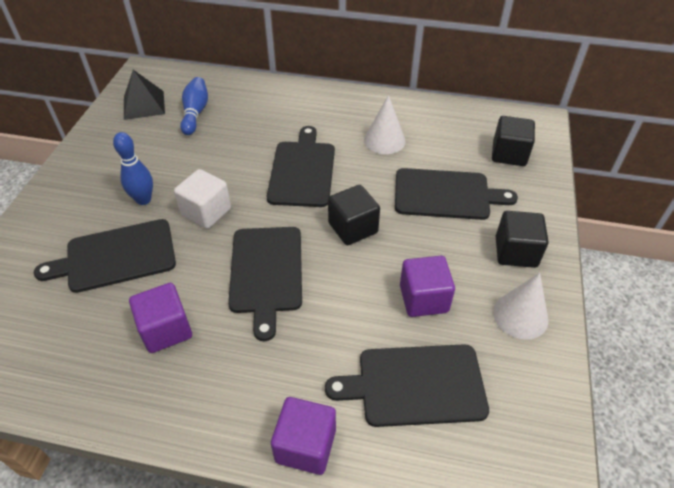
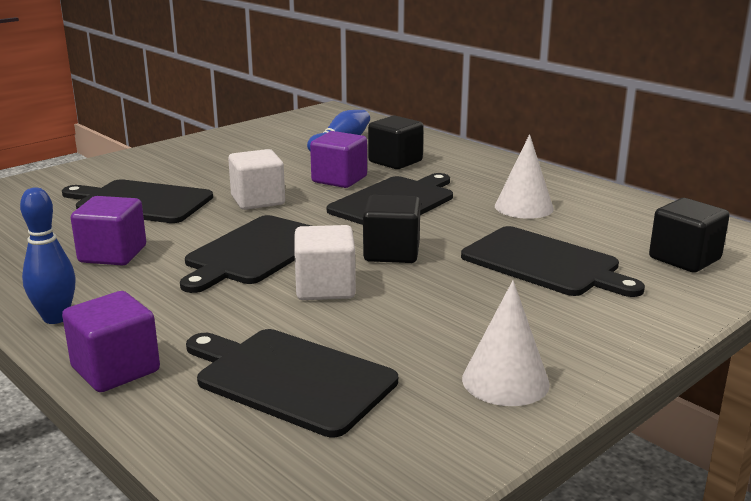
camera: 35 degrees right, 25 degrees down
(143, 200) = (214, 178): blue bowling pin -> blue bowling pin (56, 318)
(144, 105) = (300, 128): black pyramid -> none
(349, 286) = (325, 288): none -> white cube
(423, 298) = (397, 324): purple cube -> purple cube (339, 179)
(515, 252) = (576, 332): black cube -> black cube (395, 161)

